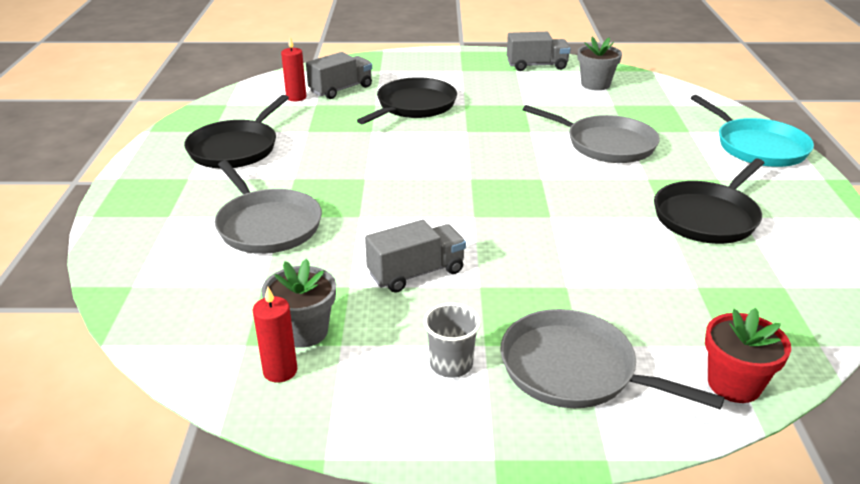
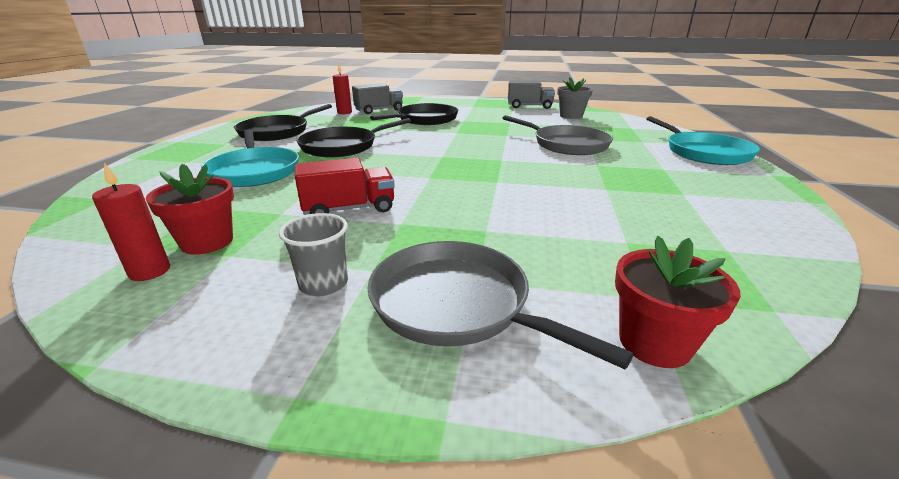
camera: 10 degrees right, 5 degrees down
(267, 225) = (254, 171): grey pan -> turquoise pan
(304, 331) = (207, 242): grey flower pot -> red flower pot
(416, 273) = (349, 209): grey truck -> red truck
(707, 216) = (648, 191): black pan -> black pan (342, 146)

